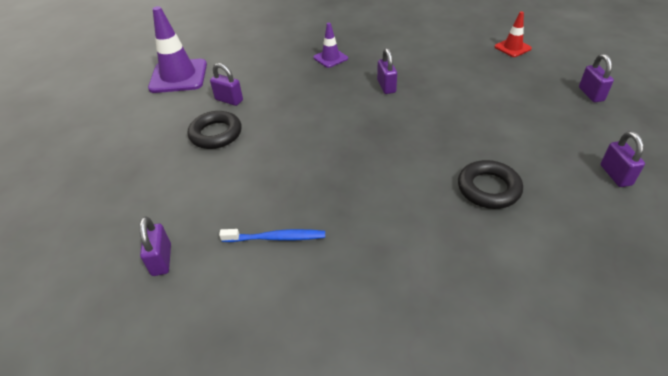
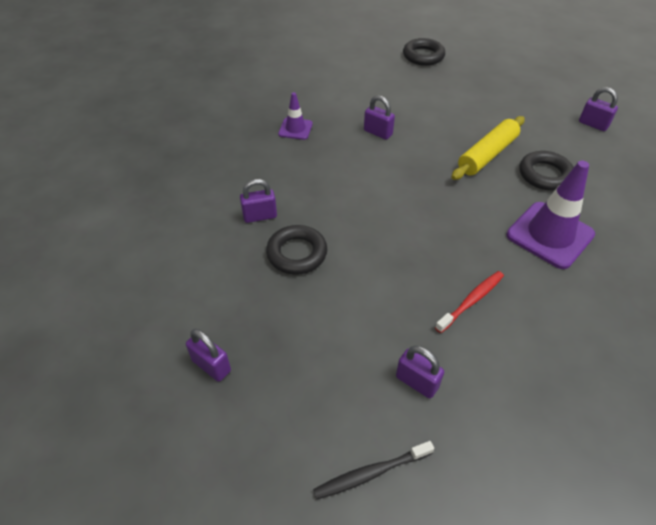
camera: 45 degrees left, 5 degrees up
(59, 288) = (370, 473): none -> black toothbrush
(178, 76) = (167, 221): purple traffic cone -> purple traffic cone (550, 235)
(276, 238) = (471, 301): blue toothbrush -> red toothbrush
(455, 145) = (487, 155): none -> yellow rolling pin
(512, 48) = (423, 56): red traffic cone -> black ring
(591, 94) = (514, 72): purple padlock -> purple padlock (211, 366)

